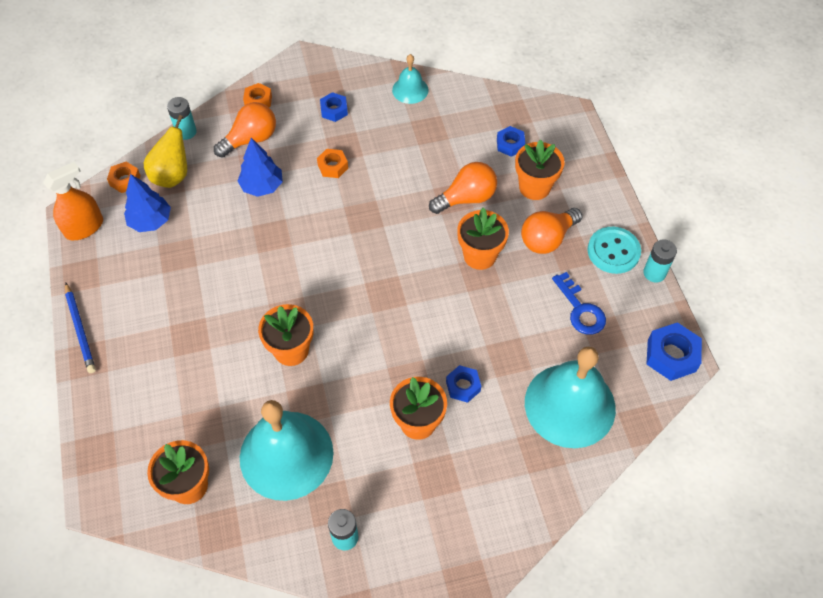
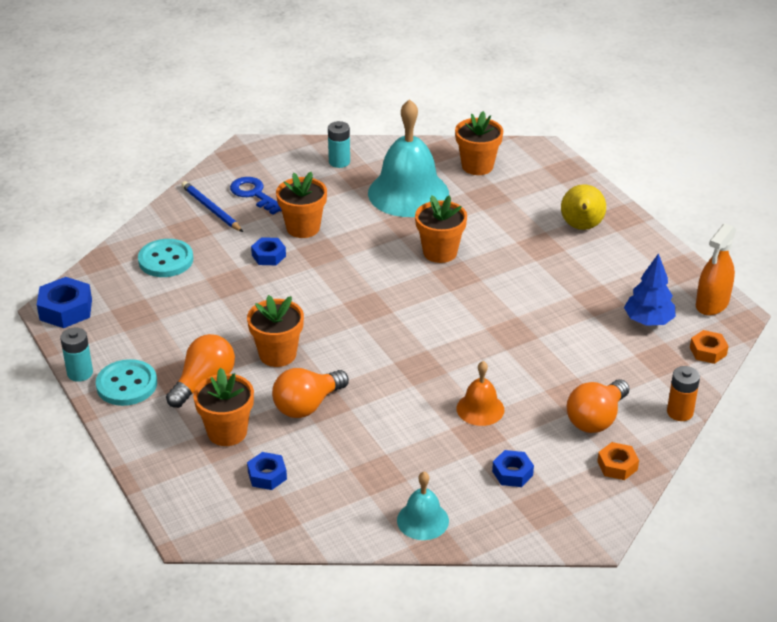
camera: 165 degrees right, 20 degrees down
(80, 329) = (644, 233): blue pencil -> blue pencil (211, 209)
(172, 176) = (659, 365): yellow pear -> yellow pear (581, 227)
(186, 132) = (680, 412): turquoise battery -> orange battery
(262, 186) = (550, 374): blue tree -> none
(333, 166) = (480, 409): orange nut -> orange bell
(570, 405) = (166, 260): turquoise bell -> turquoise button
(580, 309) = (161, 328): blue key -> blue key (254, 194)

